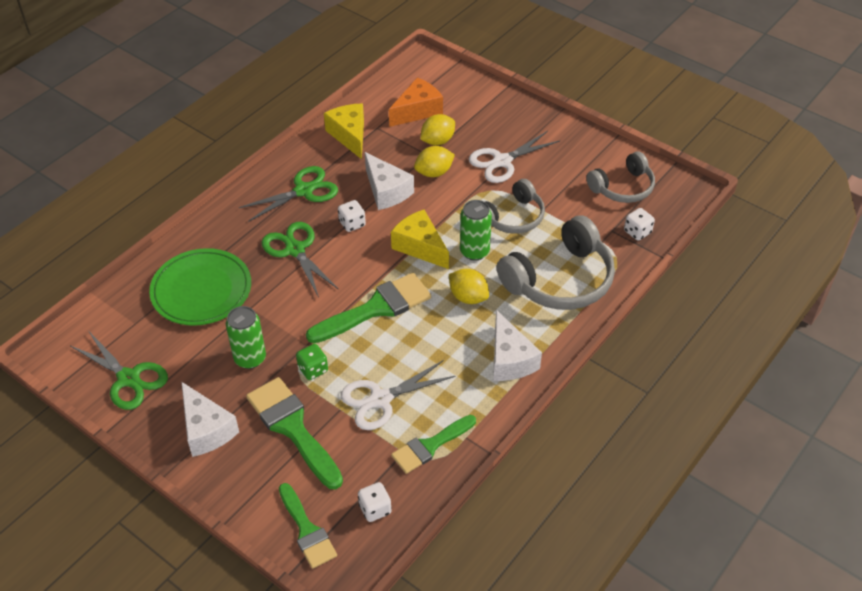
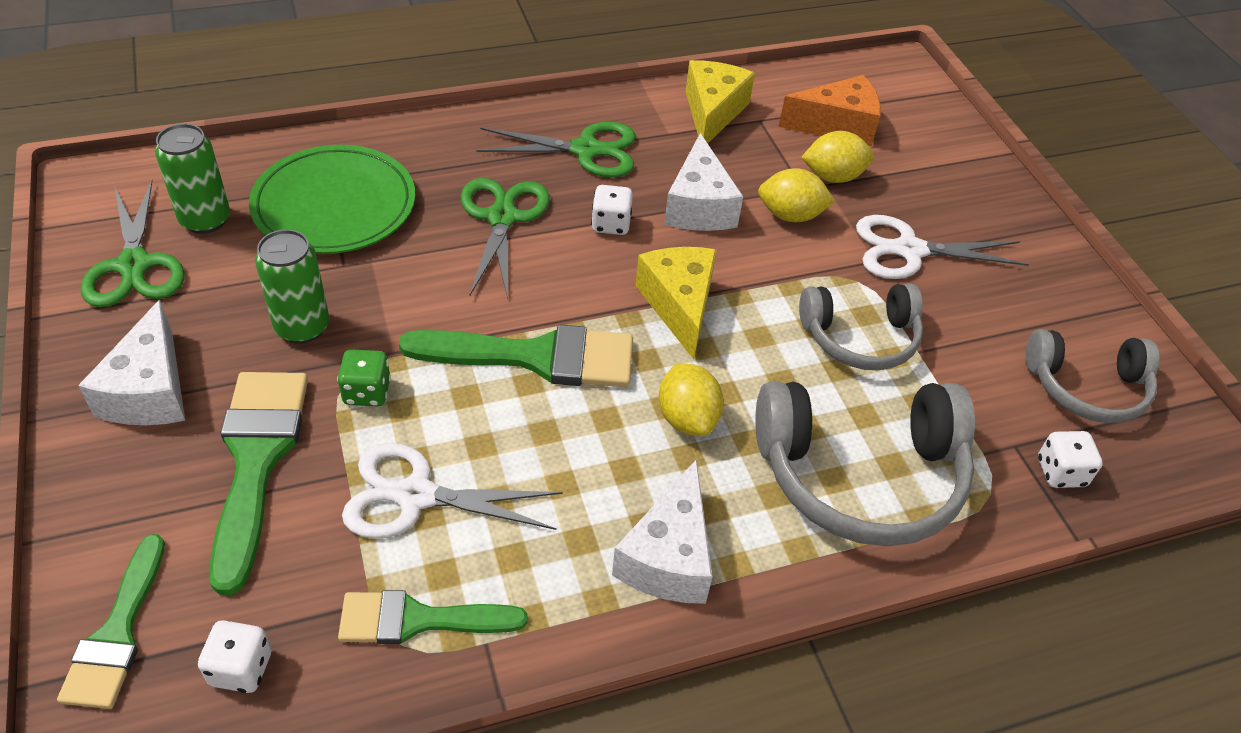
camera: 30 degrees right, 0 degrees up
(474, 251) = (756, 356): green can -> green can (205, 220)

